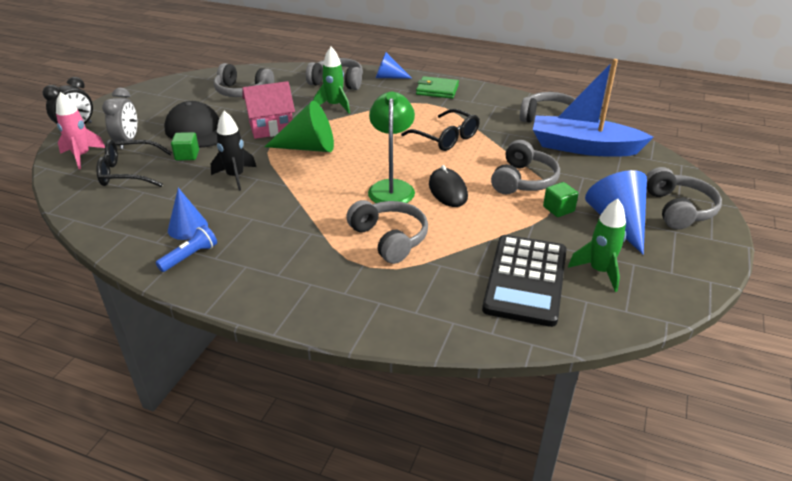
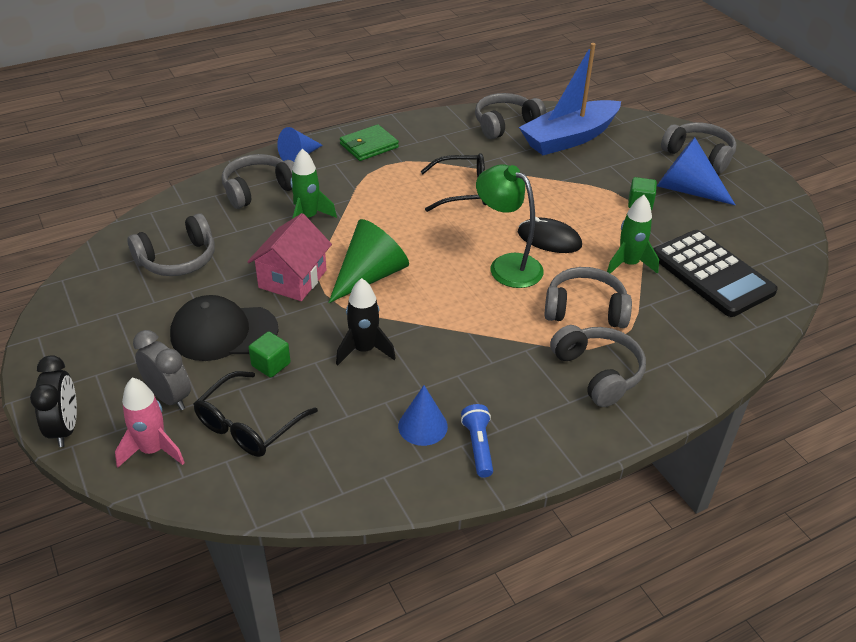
camera: 50 degrees left, 5 degrees up
(523, 180) = (581, 194): grey headphones -> grey headphones (598, 373)
(599, 271) = (735, 235): green rocket -> green rocket (628, 264)

